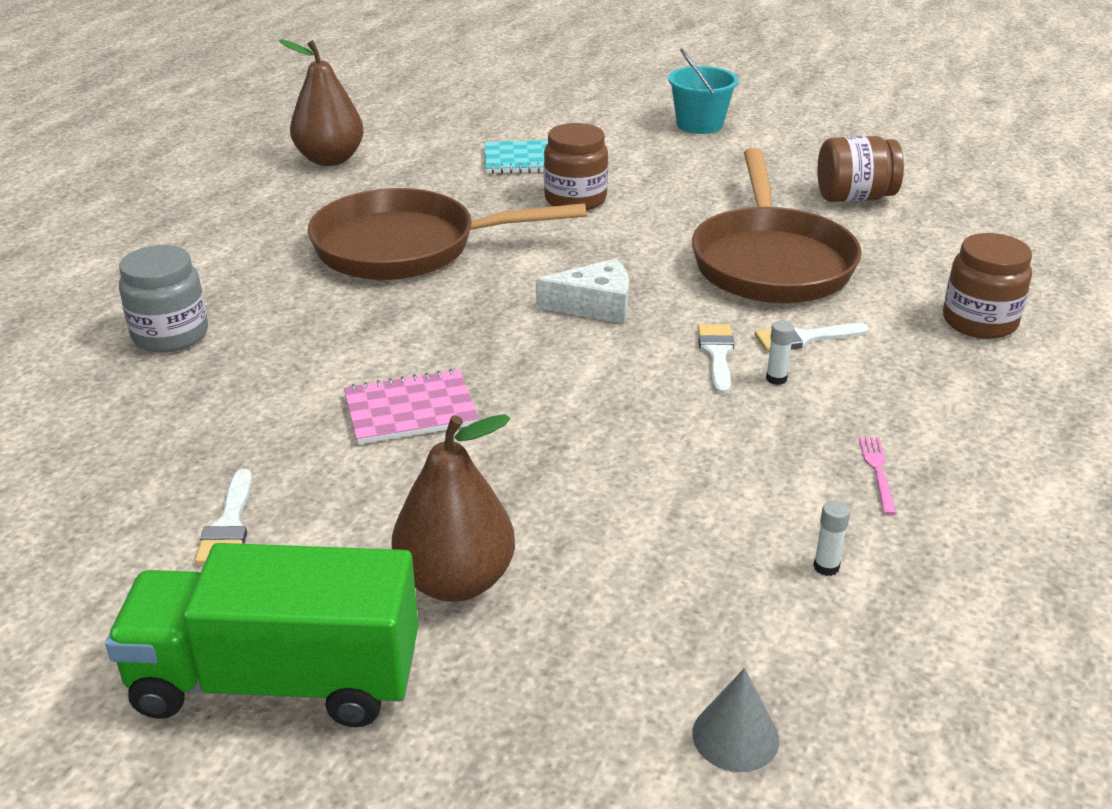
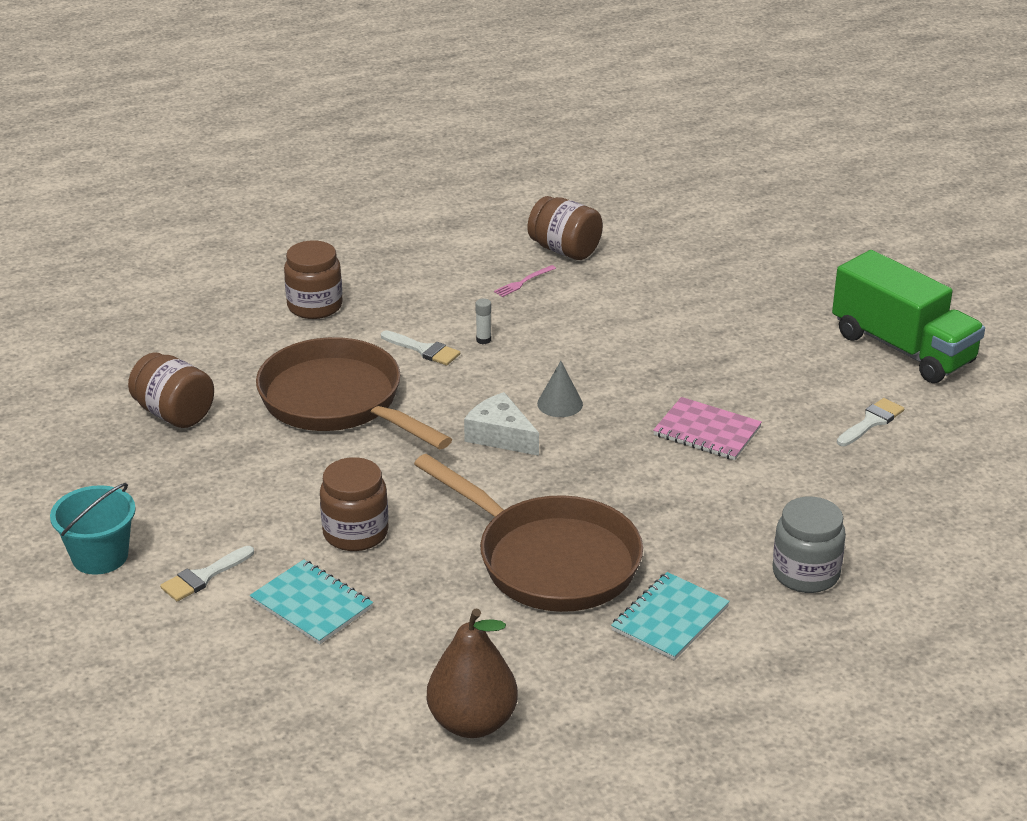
camera: 135 degrees left, 0 degrees up
(260, 257) = (670, 618): none -> turquoise notebook
(456, 581) = (784, 343): brown pear -> none
(716, 354) = (488, 368): white brush -> white brush (203, 577)
(735, 736) = (740, 249): grey cone -> grey cone (560, 404)
(771, 262) = (337, 402): brown pan -> brown pan turned 90 degrees counterclockwise
(826, 567) = (616, 268): white glue stick -> none
(931, 553) = (564, 250): none -> brown jar

